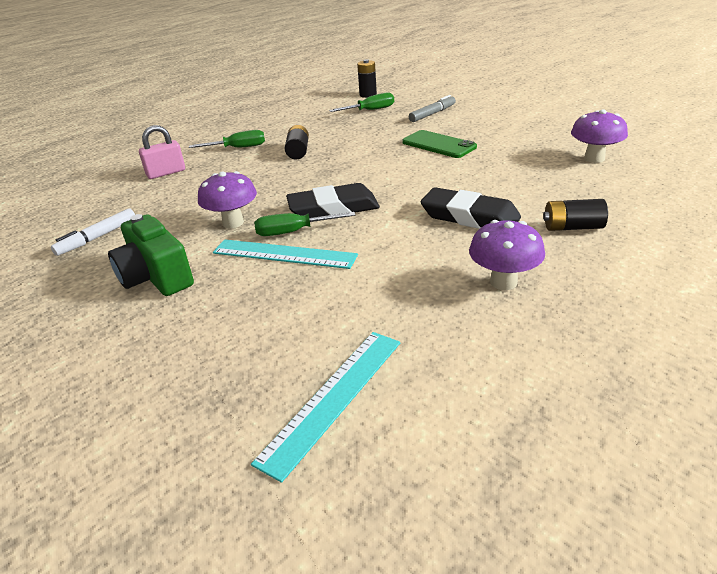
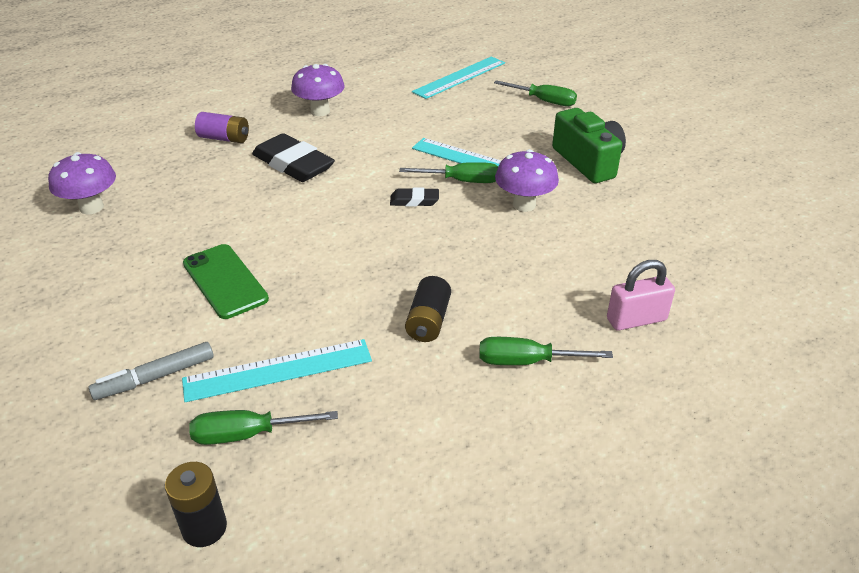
camera: 170 degrees left, 5 degrees up
(98, 237) = (672, 216): white marker -> none
(189, 366) = (543, 101): none -> green screwdriver
(333, 208) = (414, 201): black eraser -> black eraser, size x0.50
(372, 125) = (278, 370): none -> turquoise ruler
(572, 227) = (224, 138): black battery -> purple battery

